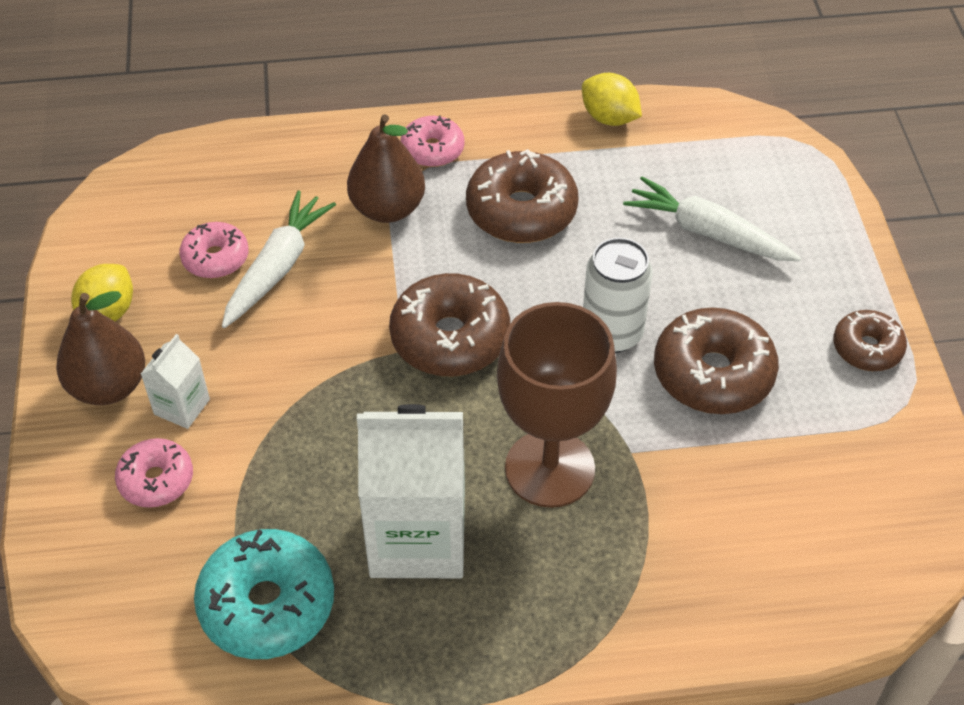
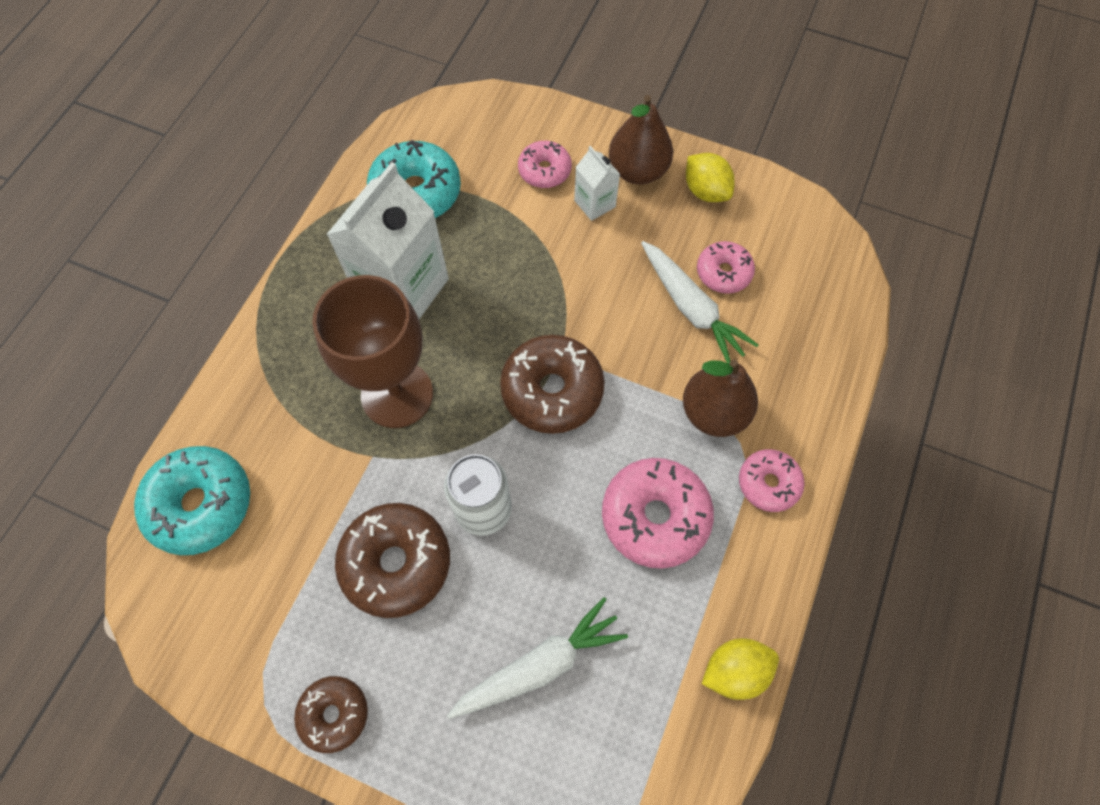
camera: 120 degrees right, 15 degrees up
(521, 211) = (655, 516): brown donut -> pink donut
(800, 577) = (201, 504): none -> turquoise donut

